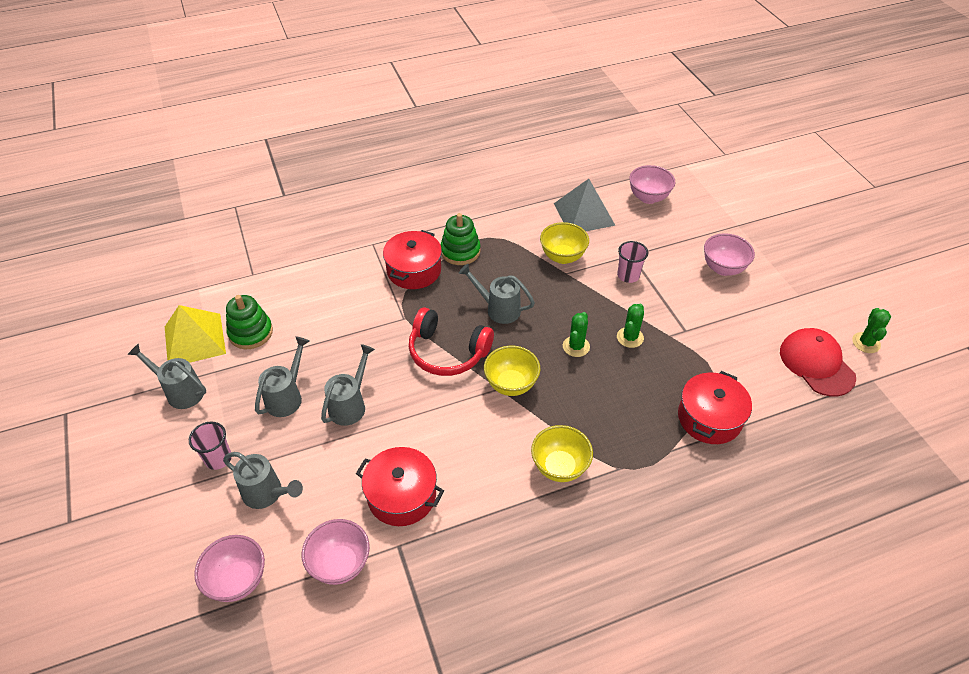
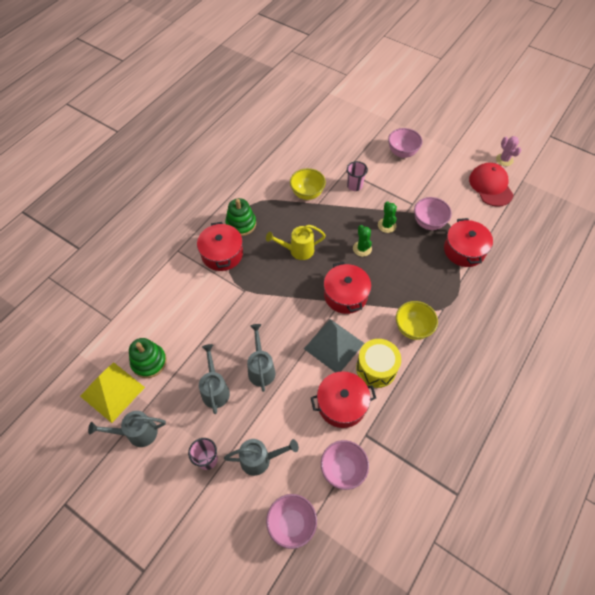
camera: 35 degrees left, 10 degrees up
(447, 352) = (291, 297): red headphones -> none
(475, 483) = (376, 368): none -> yellow drum
(498, 309) = (298, 250): grey watering can -> yellow watering can
(511, 384) = (345, 295): yellow bowl -> red pot
(584, 214) = (296, 157): grey pyramid -> grey pyramid (334, 345)
(648, 198) = (325, 126): pink bowl -> pink bowl (428, 223)
(816, 364) = (490, 186): red cap -> red cap turned 45 degrees clockwise
(866, 343) = (504, 160): green cactus -> pink cactus

